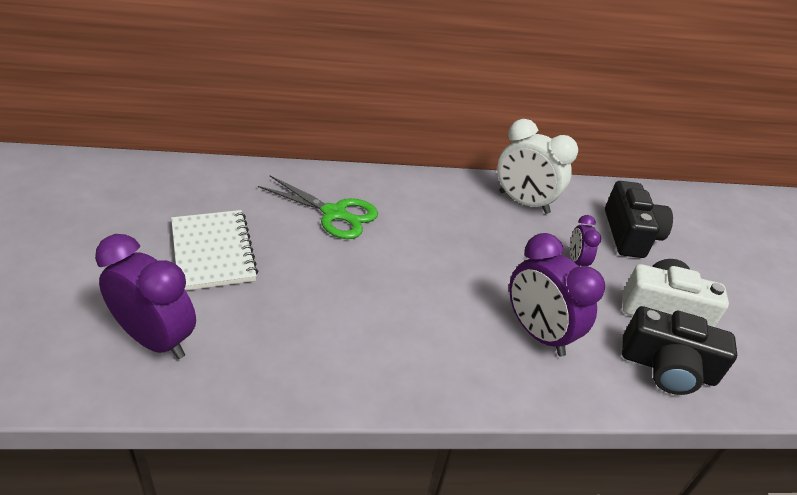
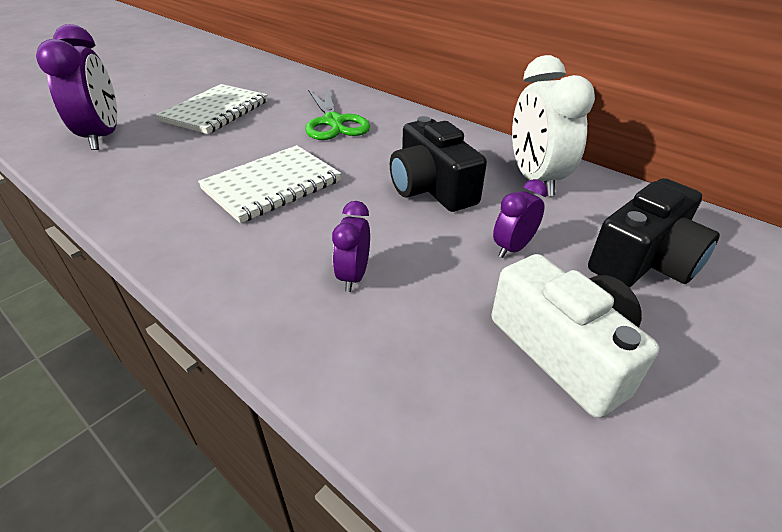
camera: 50 degrees right, 0 degrees up
(390, 299) = (272, 185): none -> white notebook
(537, 333) = (353, 276): purple clock -> purple clock, size x0.53
(667, 367) = (458, 406): black camera -> black camera (431, 188)

